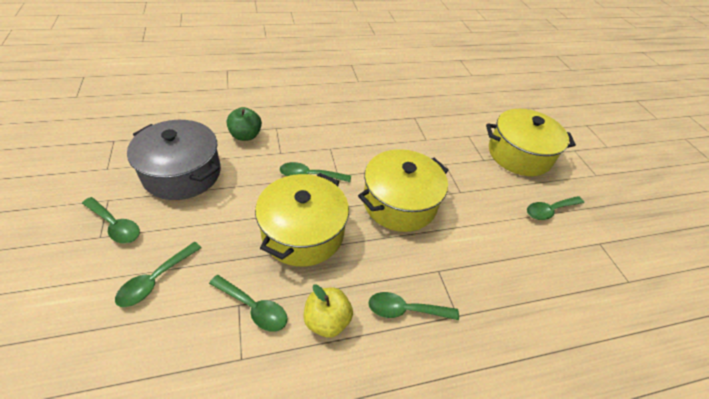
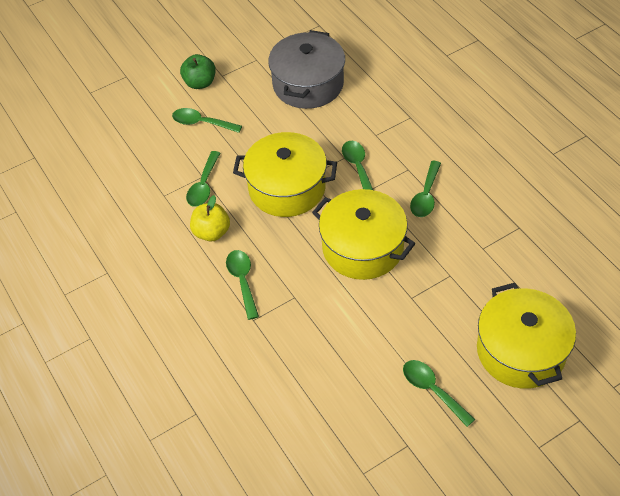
camera: 80 degrees right, 5 degrees up
(115, 225) = (235, 77): green spoon -> green spoon (426, 196)
(246, 135) = (383, 101): green apple -> green apple (200, 83)

